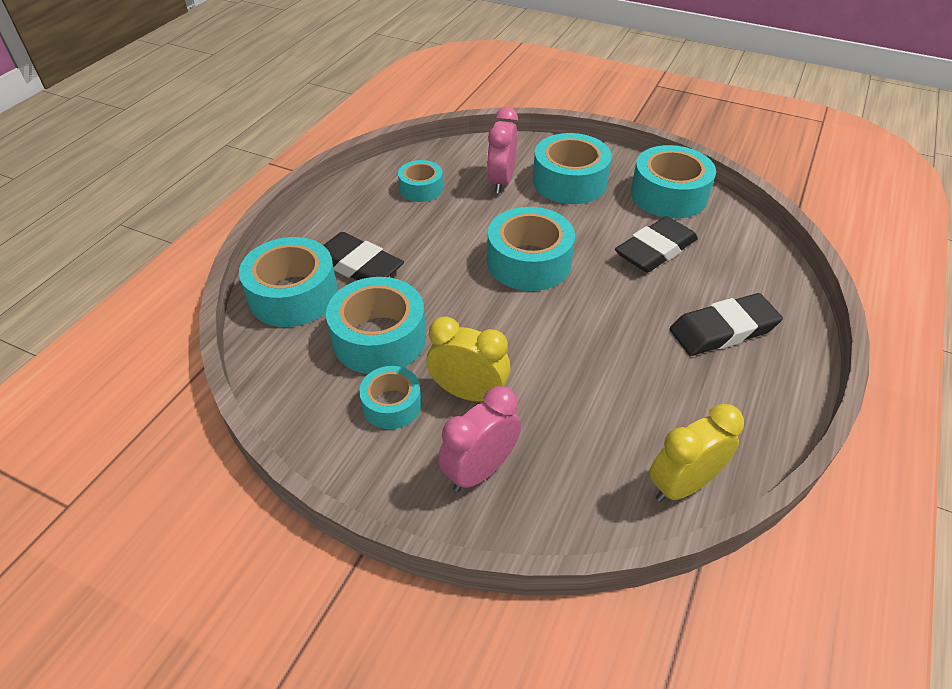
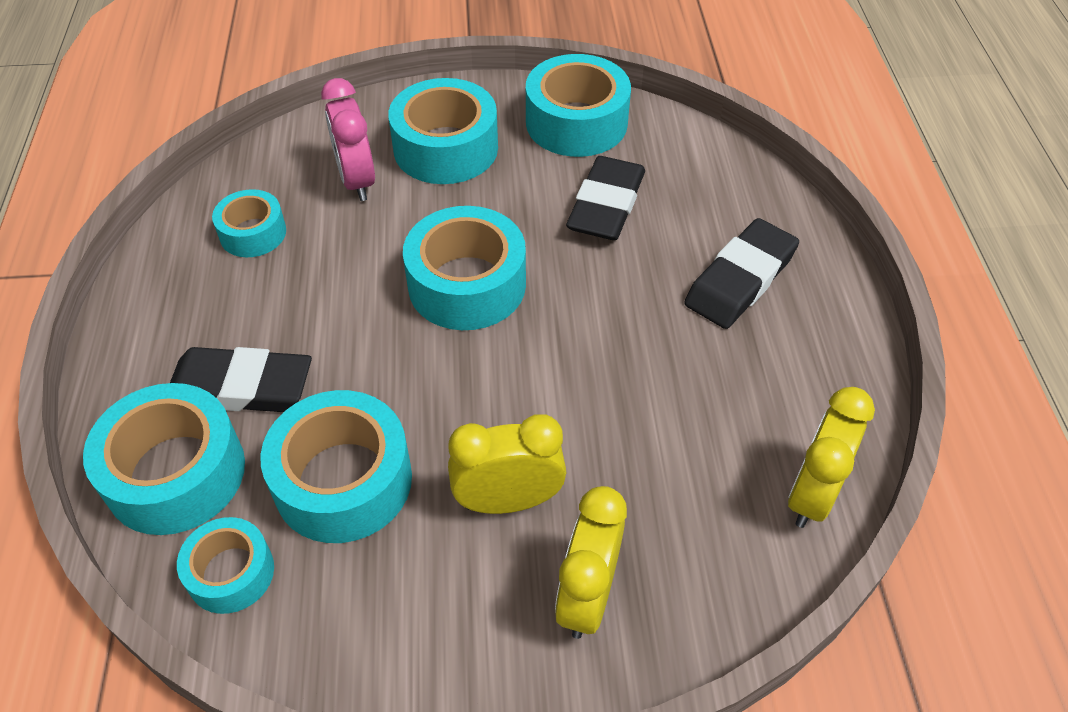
camera: 30 degrees left, 5 degrees up
(392, 405) = (422, 565): turquoise tape -> turquoise tape (231, 573)
(479, 470) = (587, 596): pink clock -> yellow clock

